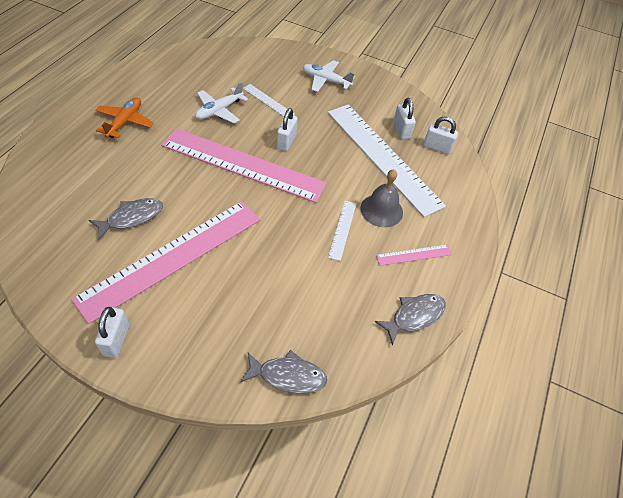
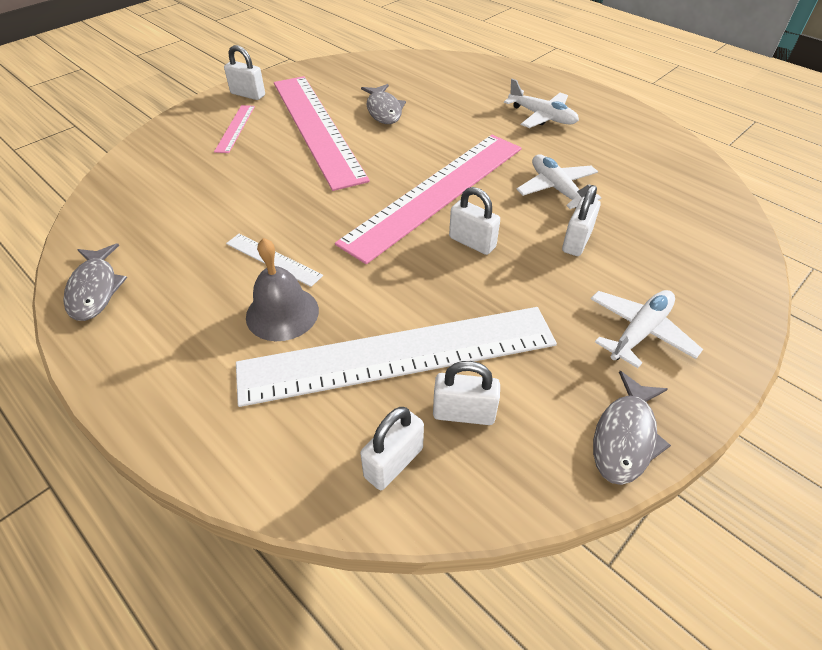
camera: 115 degrees right, 5 degrees down
(125, 122) = (542, 116): orange plane -> white plane
(268, 101) = (576, 241): white ruler -> white padlock
(288, 376) = (126, 175): grey fish -> grey fish (625, 437)
(414, 255) = (180, 324): pink ruler -> pink ruler (235, 128)

